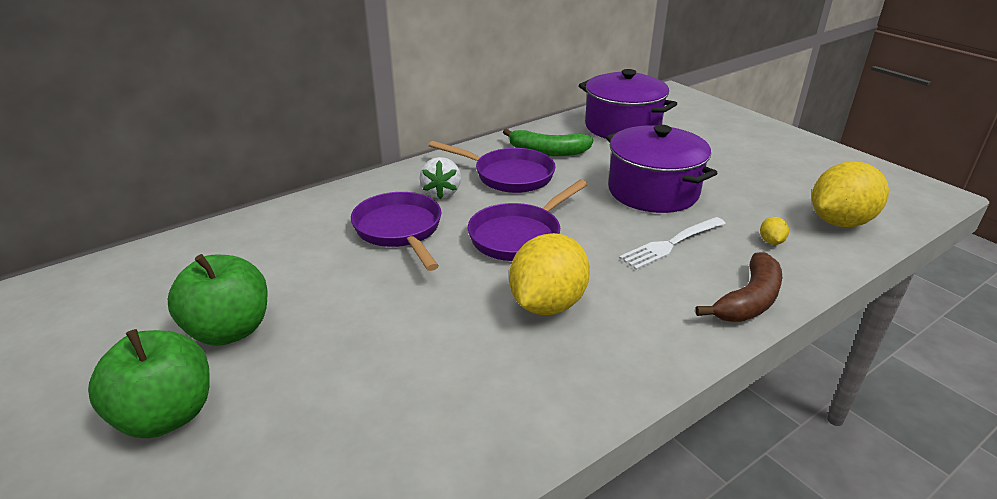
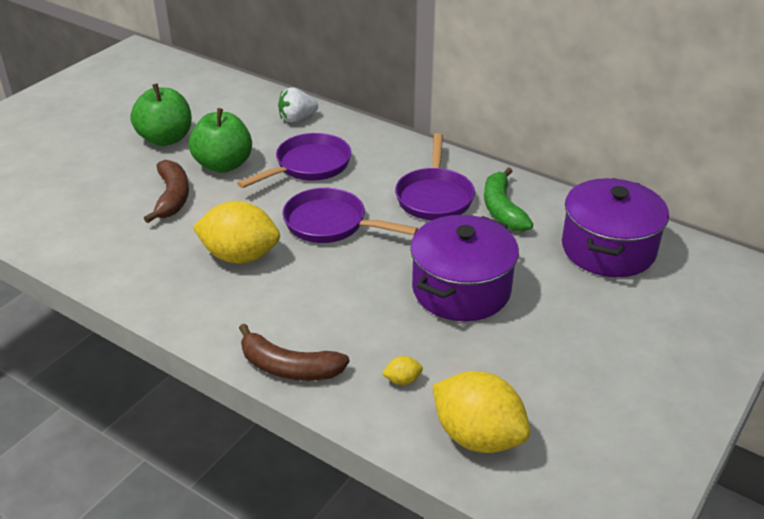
camera: 70 degrees right, 5 degrees up
(166, 415) = (91, 146): green apple -> green apple (223, 165)
(386, 342) = (172, 197): none -> brown banana
(441, 193) = (380, 169): white strawberry -> white strawberry (297, 119)
(671, 244) = (363, 312): white fork -> none

